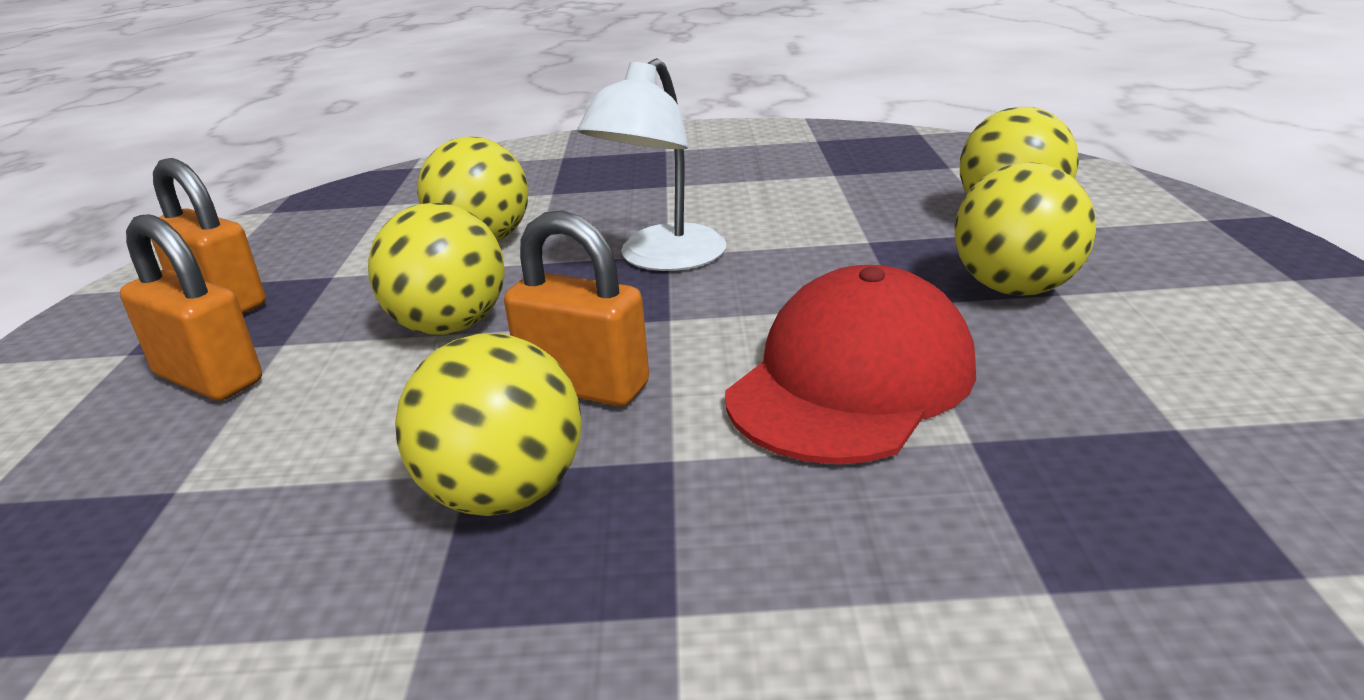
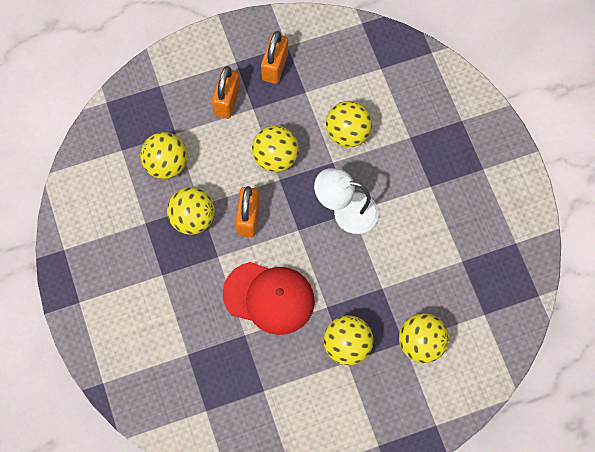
camera: 70 degrees right, 40 degrees up
(255, 528) = (166, 164): none -> yellow ball

